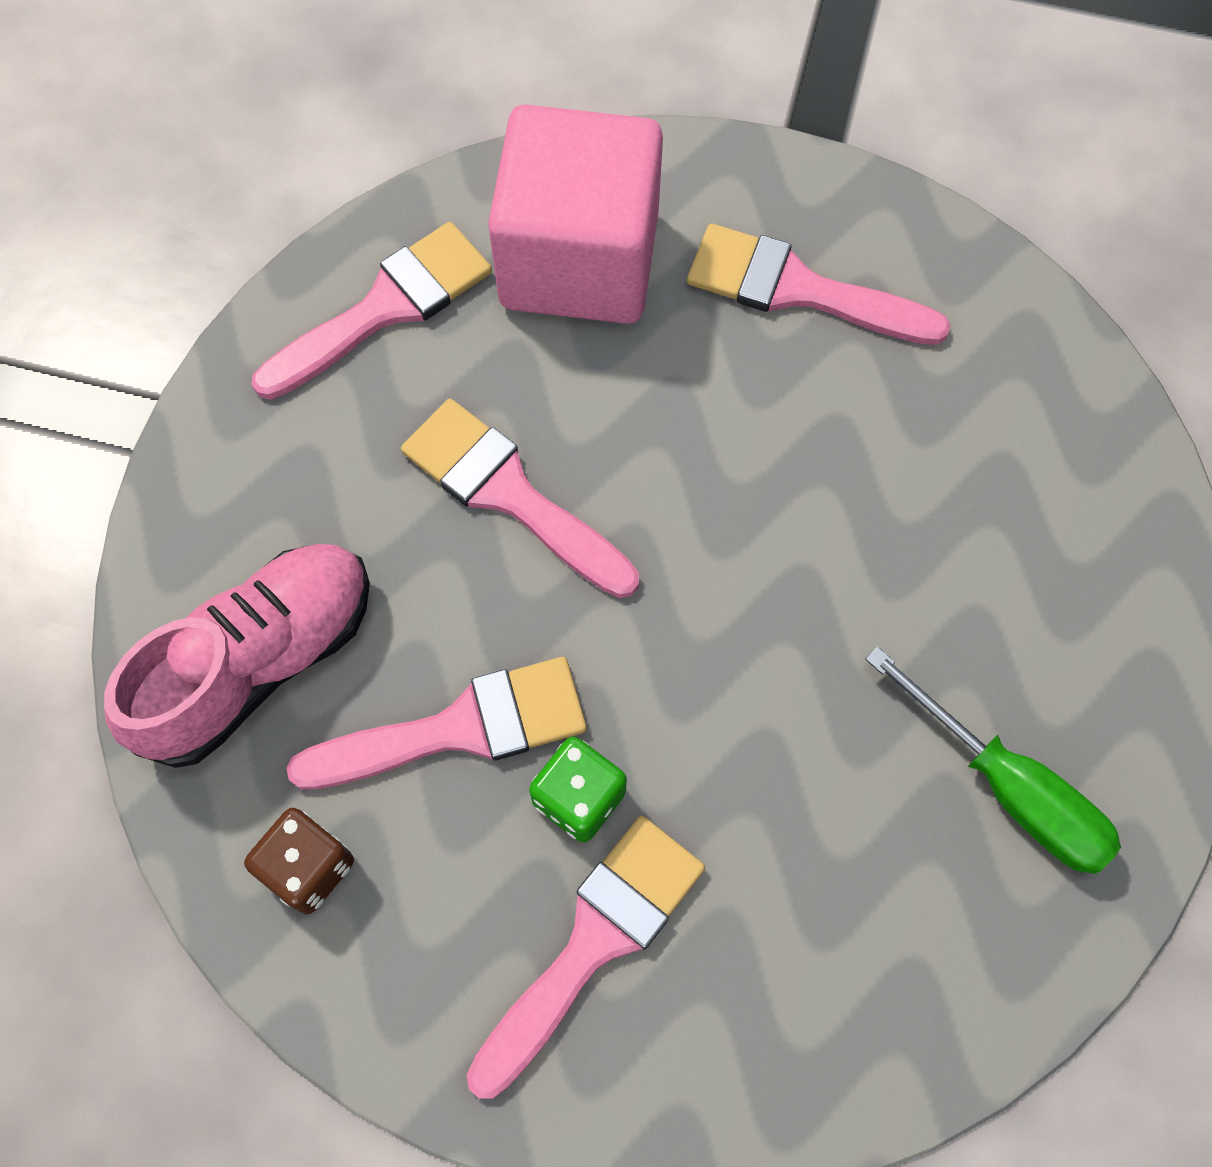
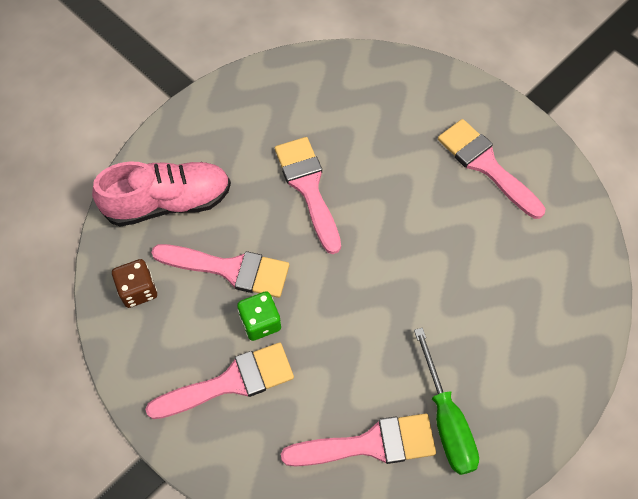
camera: 30 degrees right, 5 degrees down
(385, 308) = (304, 89): pink brush -> pink brush (369, 444)
(579, 260) = (397, 108): pink cube -> none

